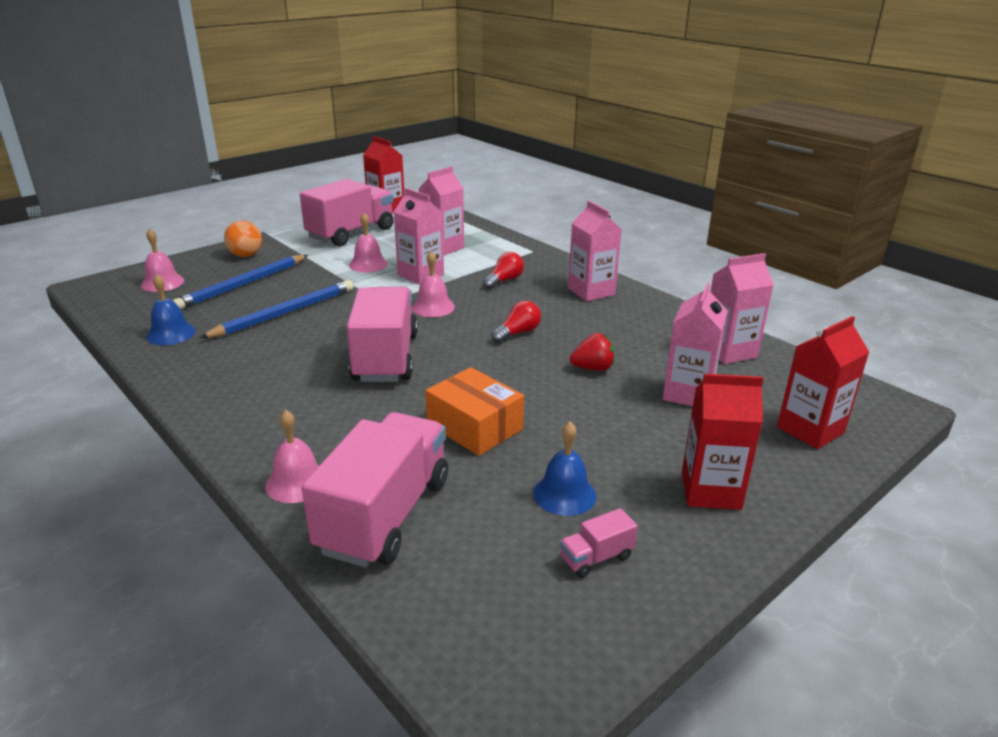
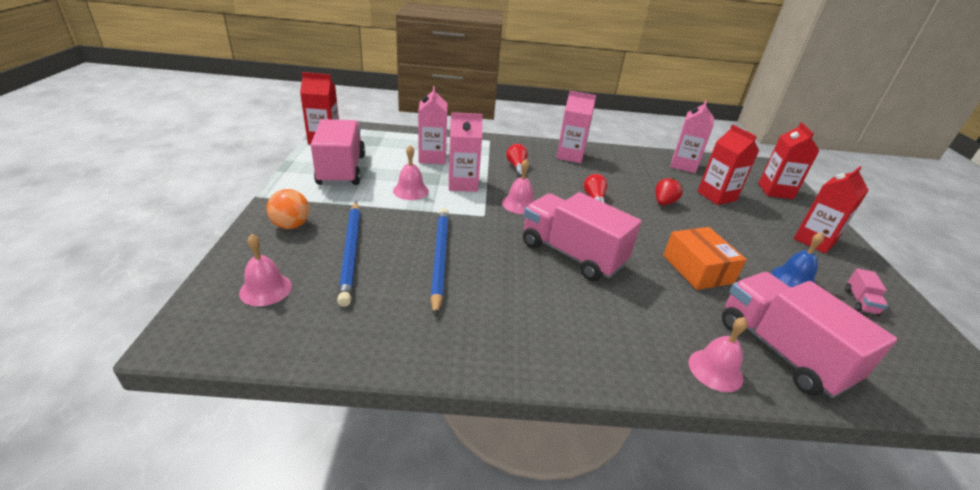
camera: 50 degrees left, 5 degrees up
(171, 334) = (390, 329): blue bell -> none
(474, 426) = (697, 269): orange box -> orange box turned 75 degrees clockwise
(688, 393) = (716, 196): pink carton -> red carton

